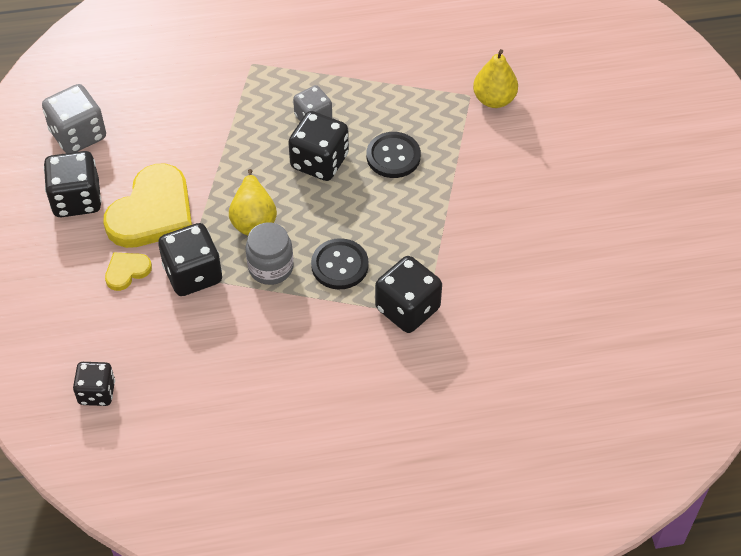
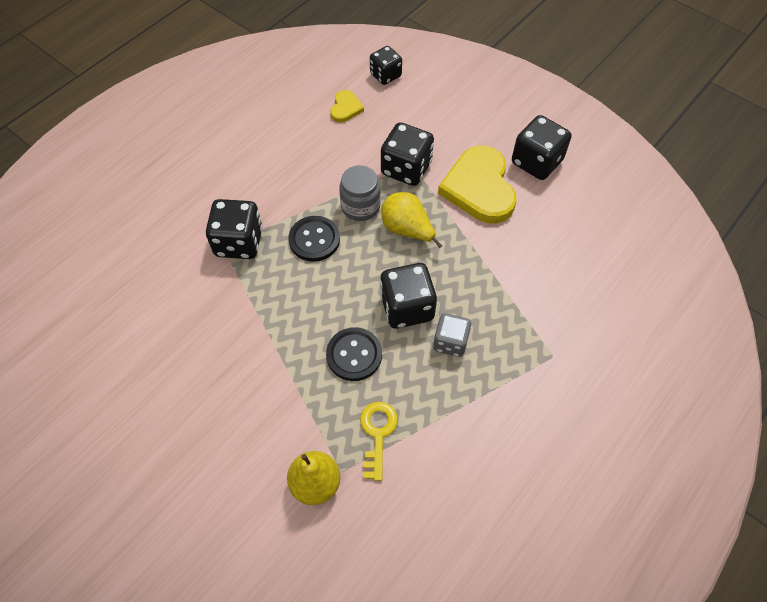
camera: 140 degrees right, 5 degrees up
(78, 135) = (595, 203): grey dice -> none
(127, 271) = (449, 143): yellow heart -> yellow heart (345, 108)
(425, 99) = (377, 434): none -> yellow key

